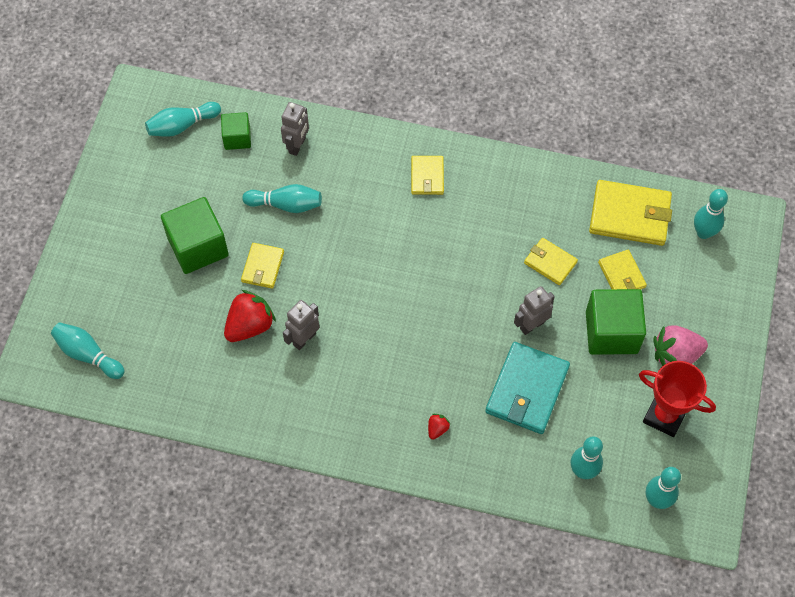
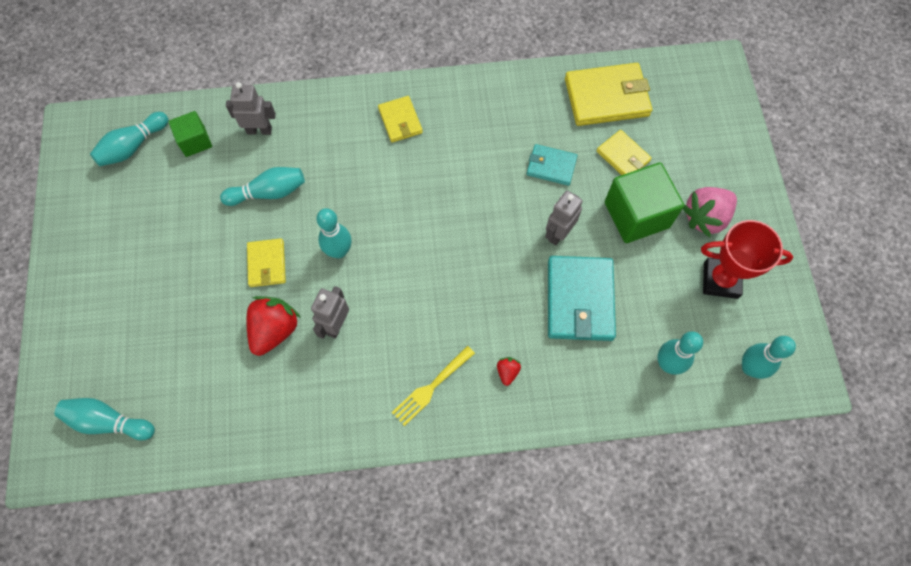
camera: 20 degrees left, 5 degrees up
(198, 247) = (191, 265): green cube -> none
(297, 145) = (259, 130): grey robot -> grey robot turned 90 degrees counterclockwise
(366, 419) = (431, 388): none -> yellow fork
(550, 262) = (551, 166): yellow wallet -> turquoise wallet
(703, 232) = (680, 92): turquoise bowling pin -> turquoise bowling pin (339, 251)

